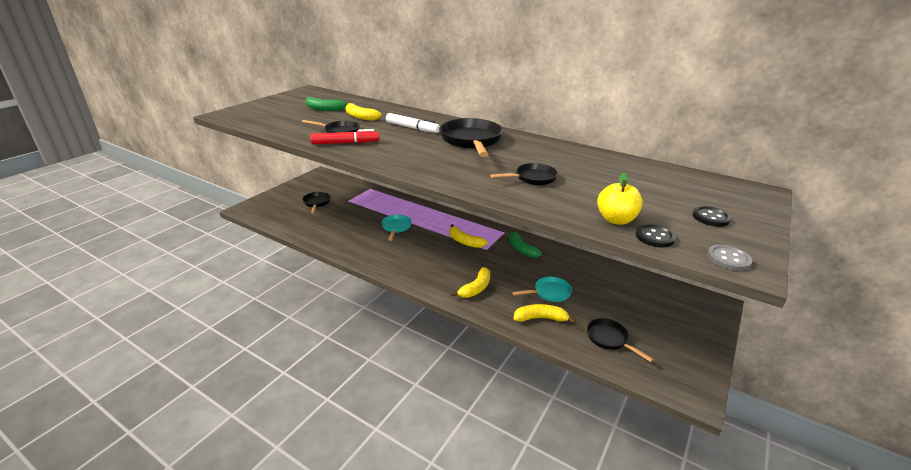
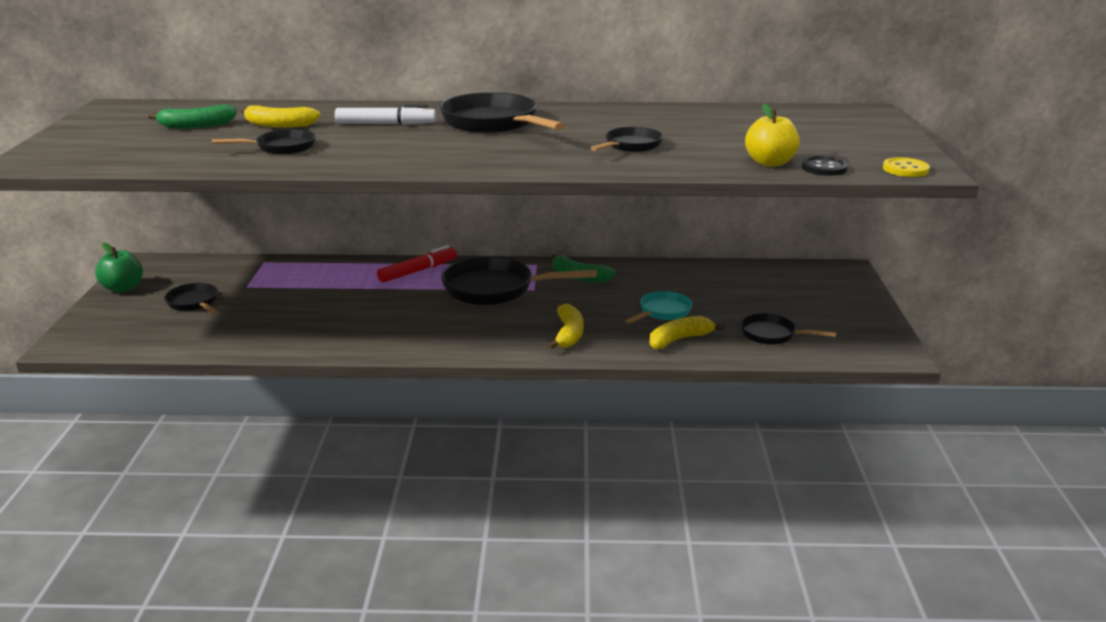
camera: 30 degrees left, 5 degrees down
(298, 185) = (123, 288): none -> green apple
(345, 143) = (318, 158): red marker -> red marker (418, 271)
(396, 227) = (372, 299): turquoise pan -> none
(465, 242) = (495, 289): yellow banana -> black pan
(710, 217) = (852, 141): black button -> none
(728, 259) = (905, 169): grey button -> yellow button

